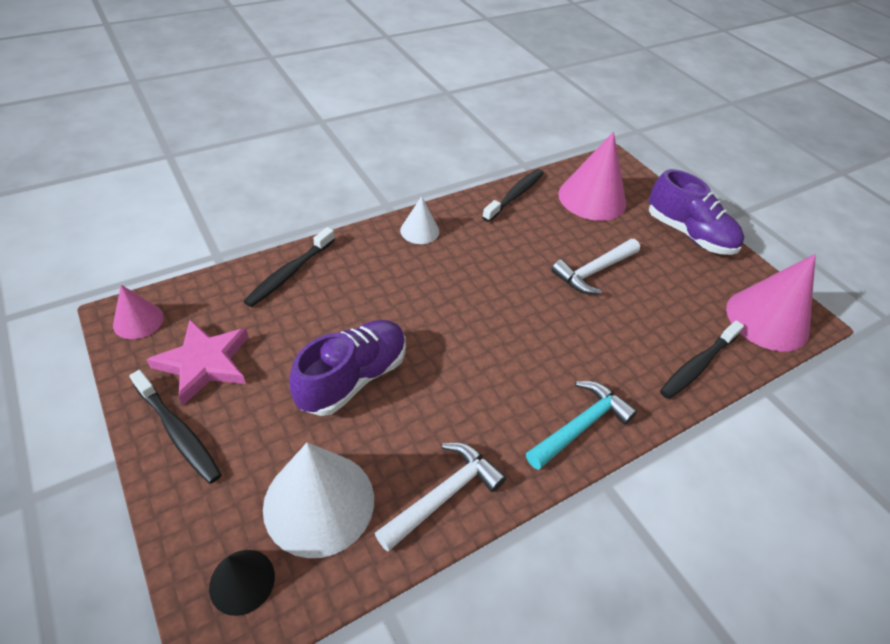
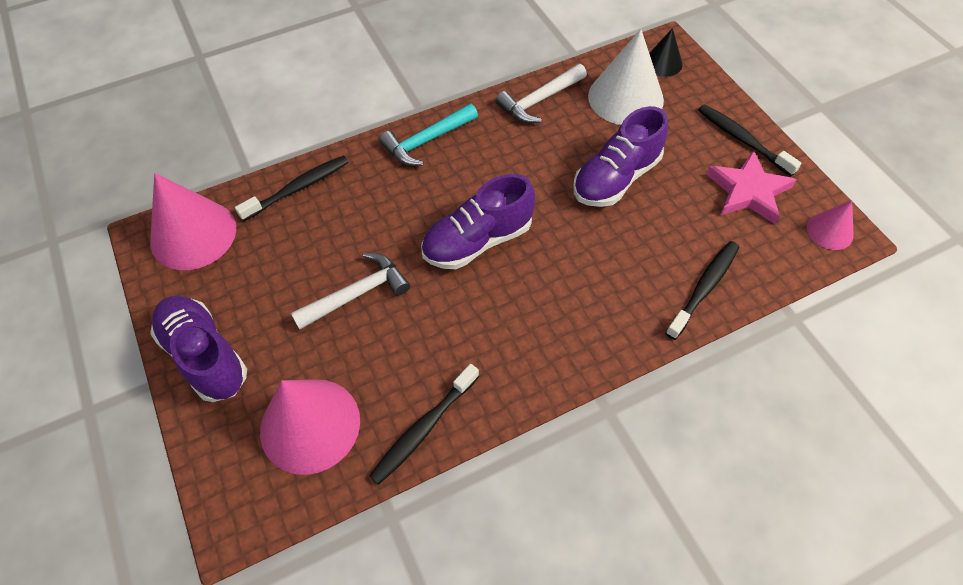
camera: 170 degrees left, 10 degrees up
(419, 231) = (561, 355): white cone -> none
(499, 312) = (477, 241): none -> purple shoe

